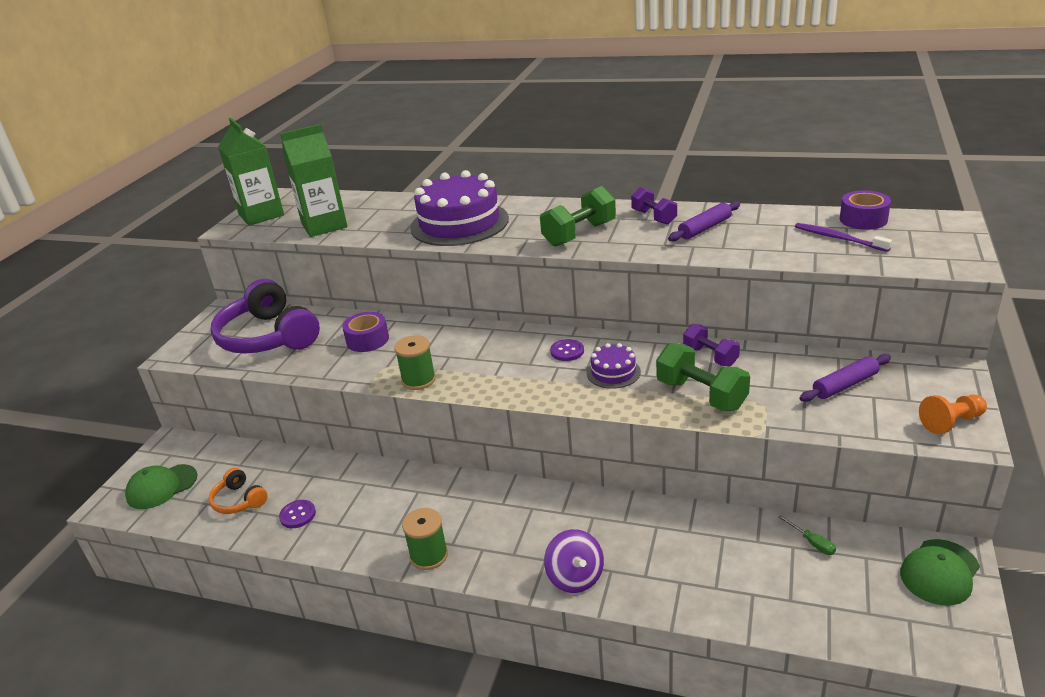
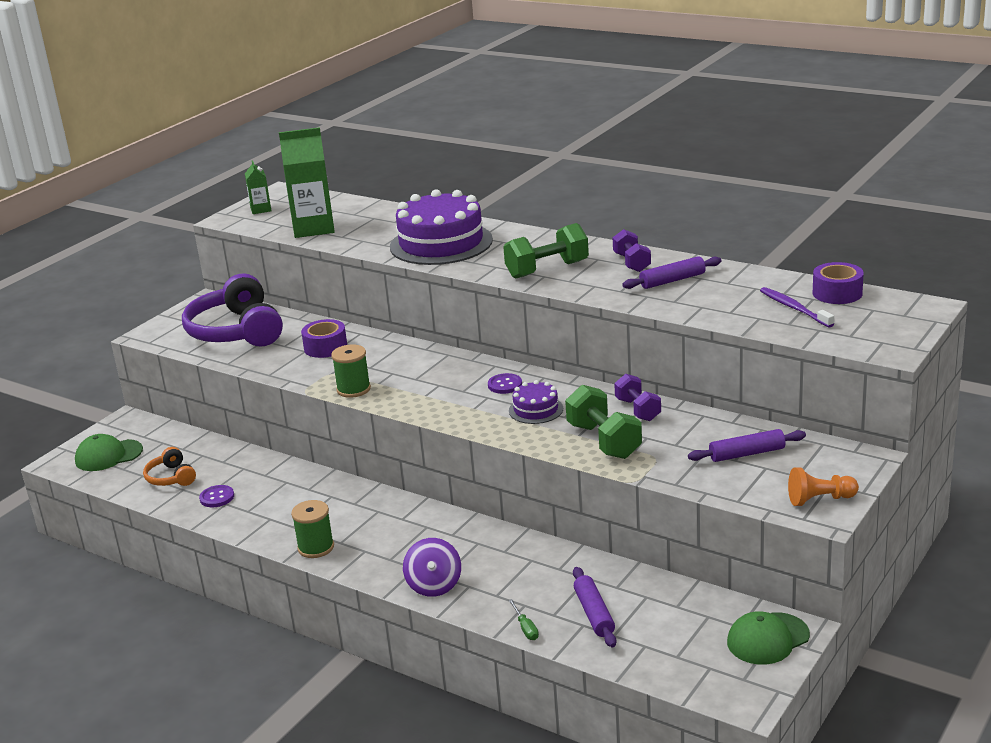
camera: 15 degrees right, 5 degrees down
(261, 215) = (261, 209): green carton -> green carton, size x0.50
(755, 578) = (594, 613): none -> purple rolling pin
(812, 543) = (666, 596): green screwdriver -> green screwdriver (525, 628)

